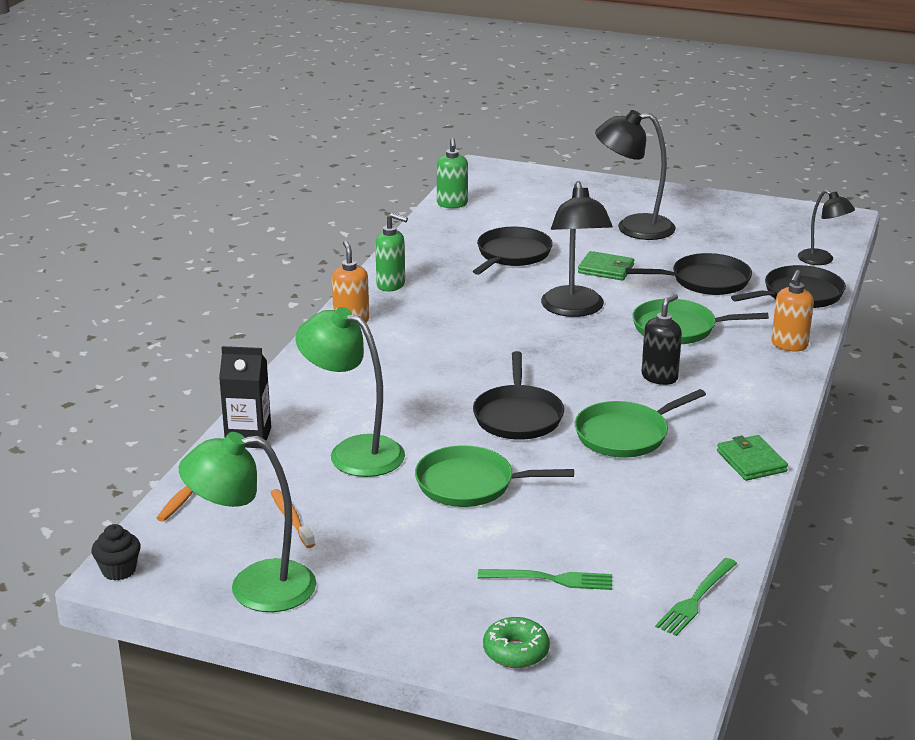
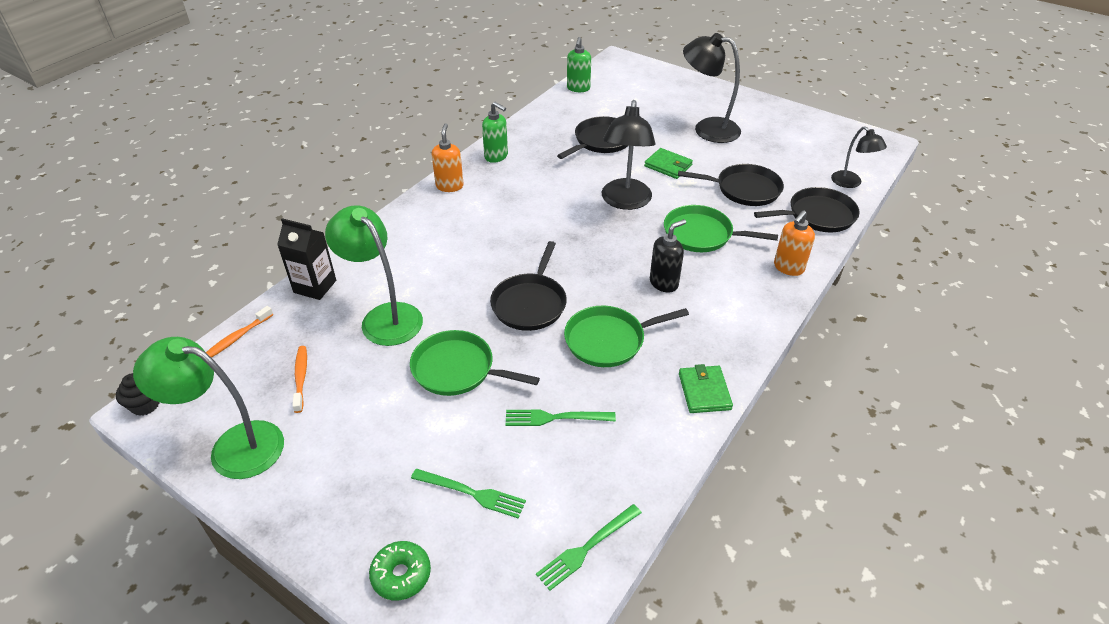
camera: 15 degrees right, 15 degrees up
(604, 507) = (555, 418): none -> green fork

